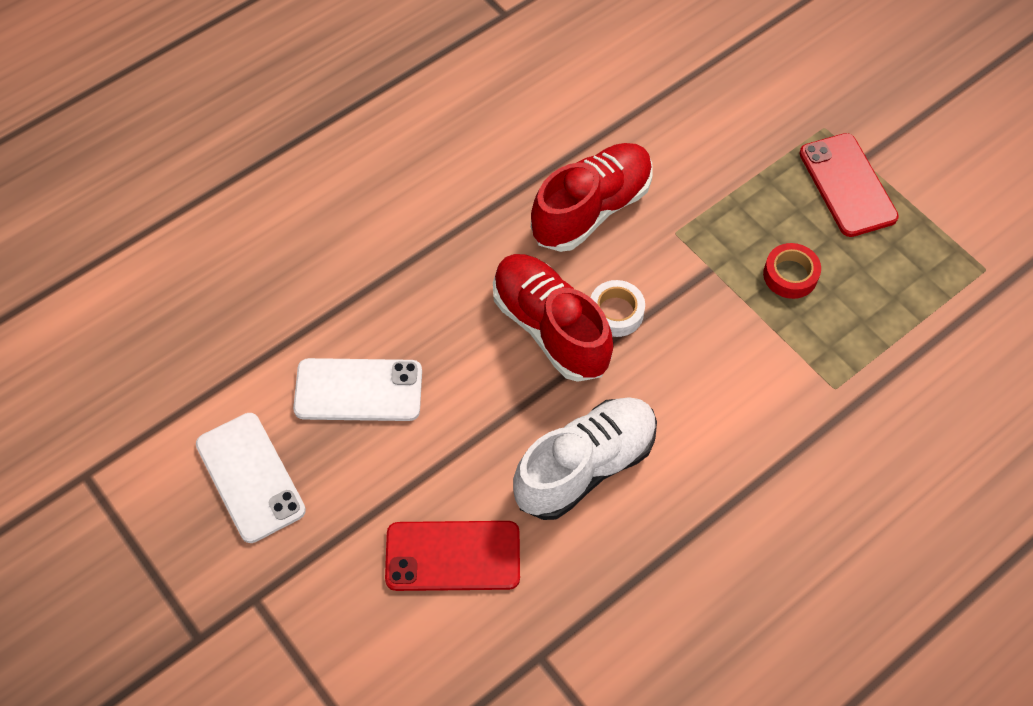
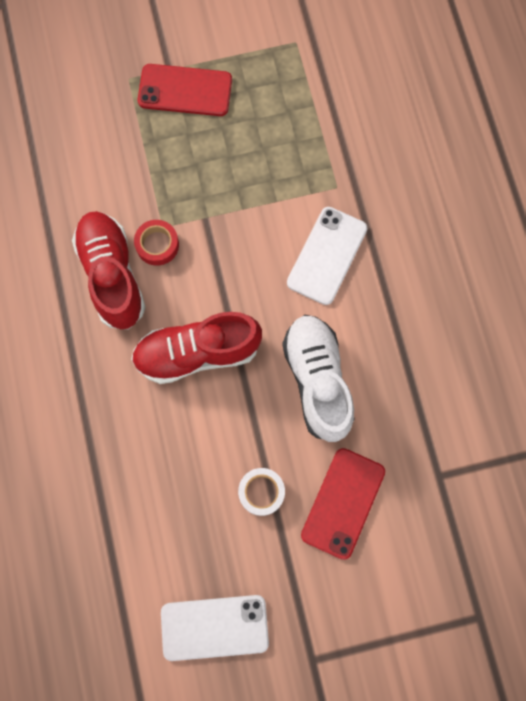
camera: 65 degrees left, 15 degrees up
(358, 390) = (181, 516): white phone -> white phone (327, 256)
(616, 312) = (208, 301): white tape -> white tape (261, 492)
(790, 275) = (237, 168): red tape -> red tape (157, 245)

